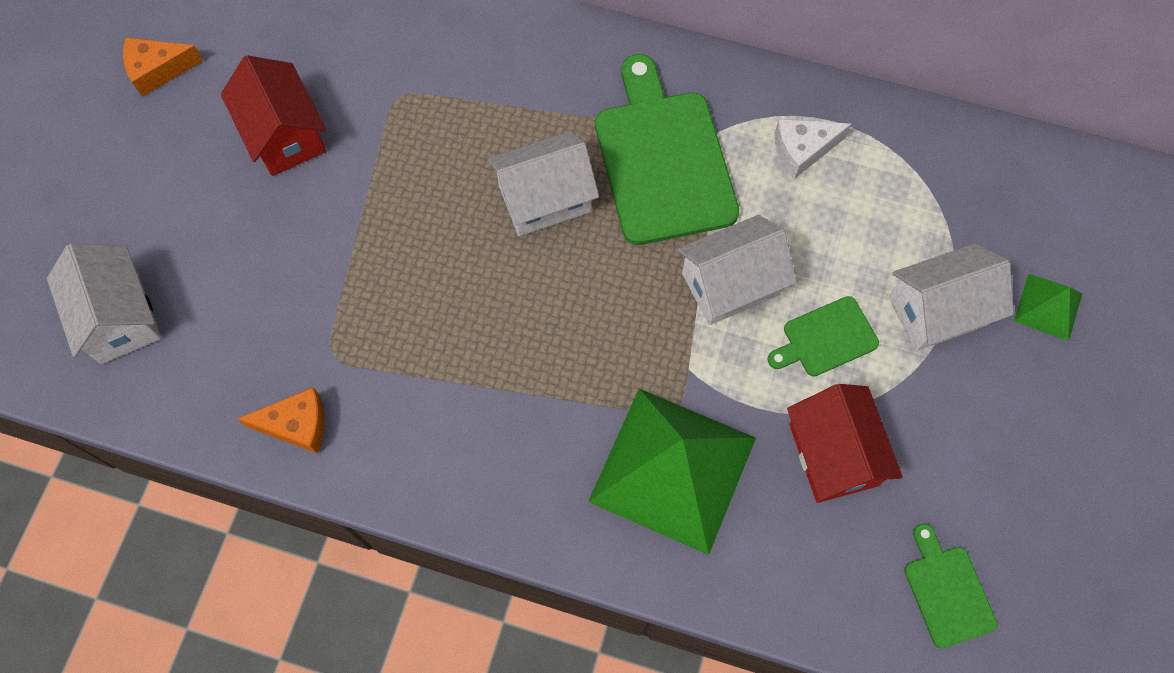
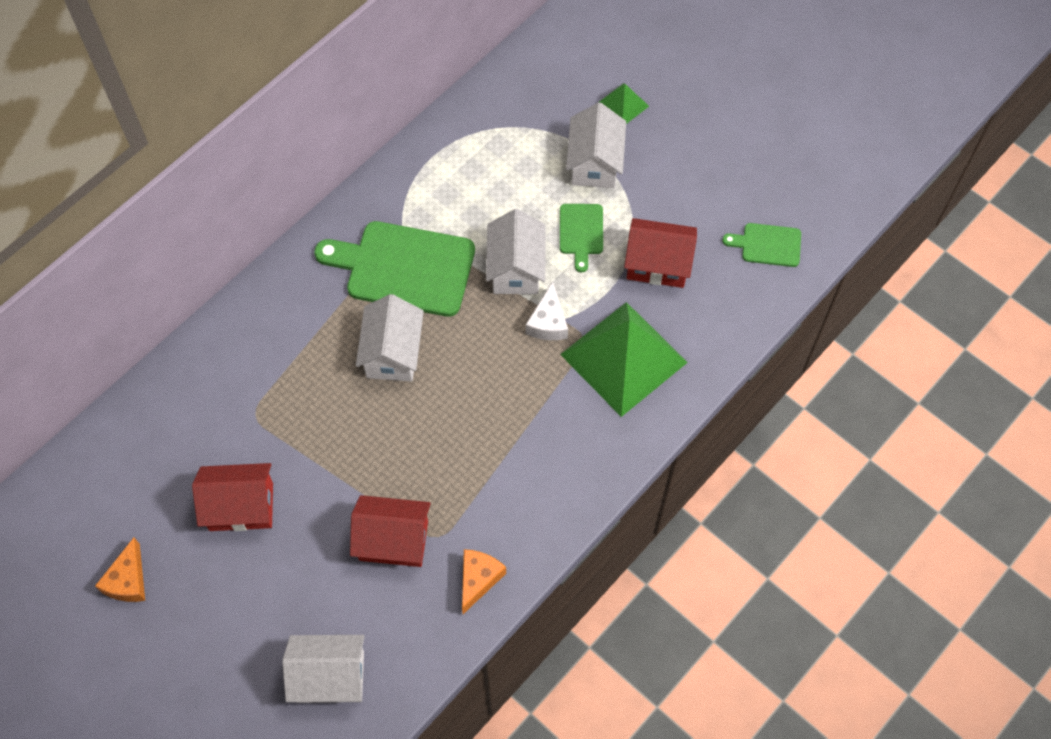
camera: 65 degrees left, 5 degrees down
(308, 309) = (393, 540): none -> red house
(802, 150) = (444, 183): white cheese -> white cheese (548, 322)

